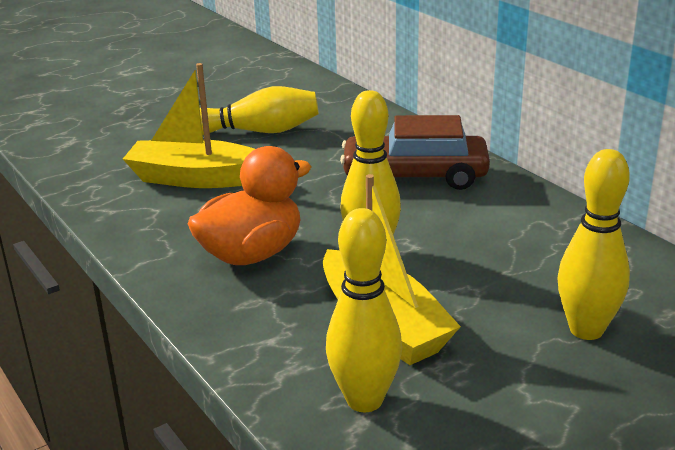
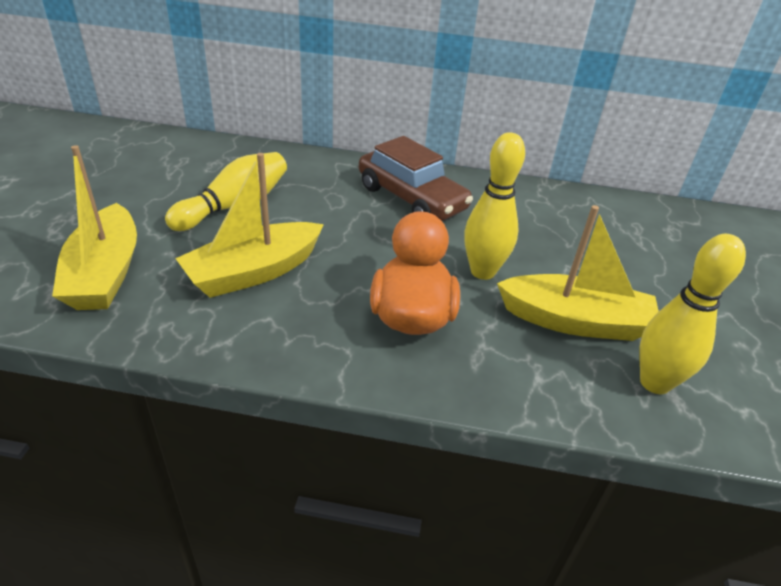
camera: 50 degrees left, 10 degrees up
(110, 143) = (105, 273): none -> yellow boat
(414, 176) = (411, 198): brown car -> brown car turned 90 degrees counterclockwise
(586, 330) = (659, 262): yellow bowling pin -> none

